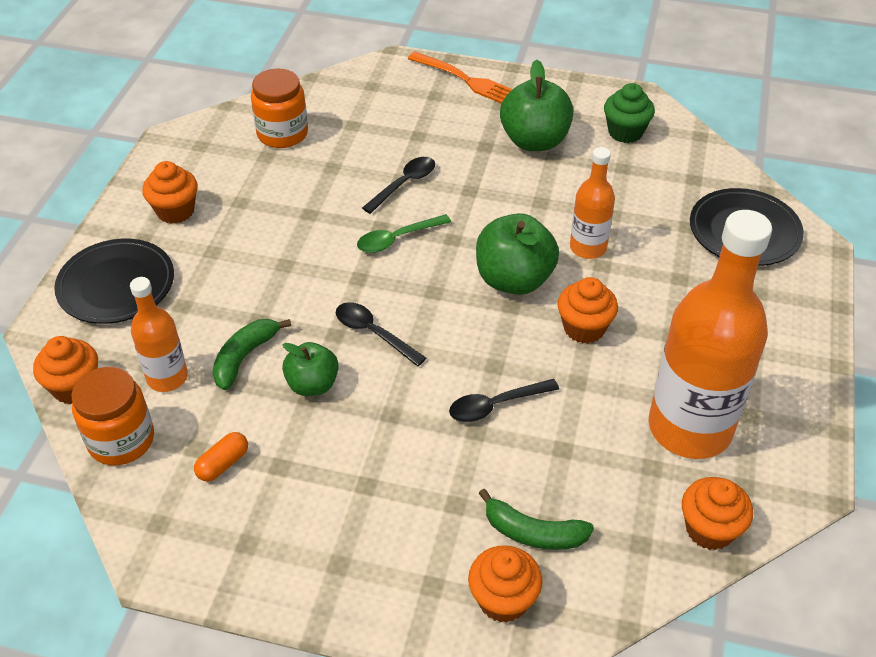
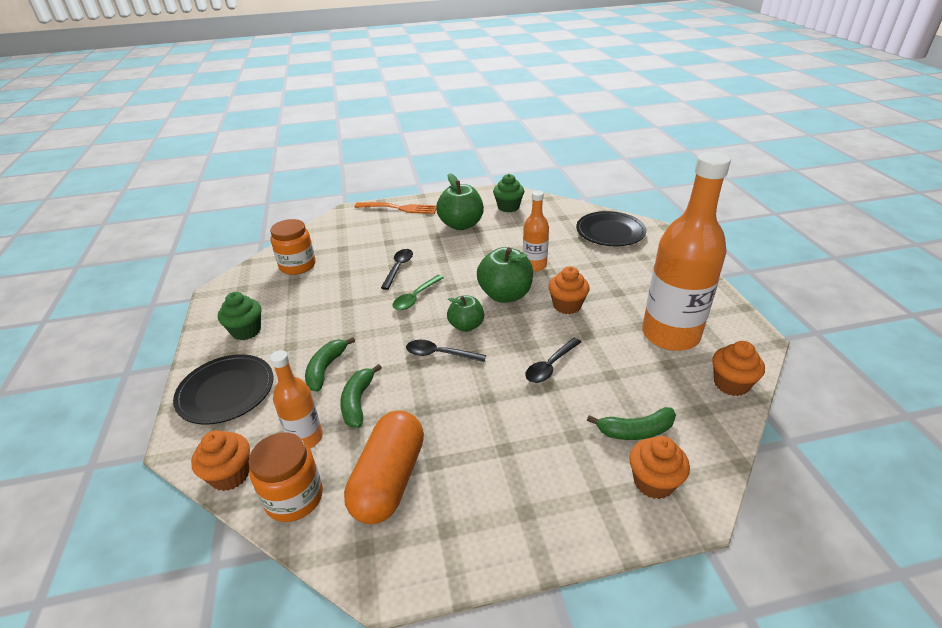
camera: 25 degrees left, 10 degrees down
(175, 211) = (246, 331): orange cupcake -> green cupcake
(223, 464) = (389, 480): orange capsule -> orange capsule, size x2.34
(234, 299) = (326, 369): none -> green banana
(312, 384) = (420, 400): green apple -> green apple (466, 326)

